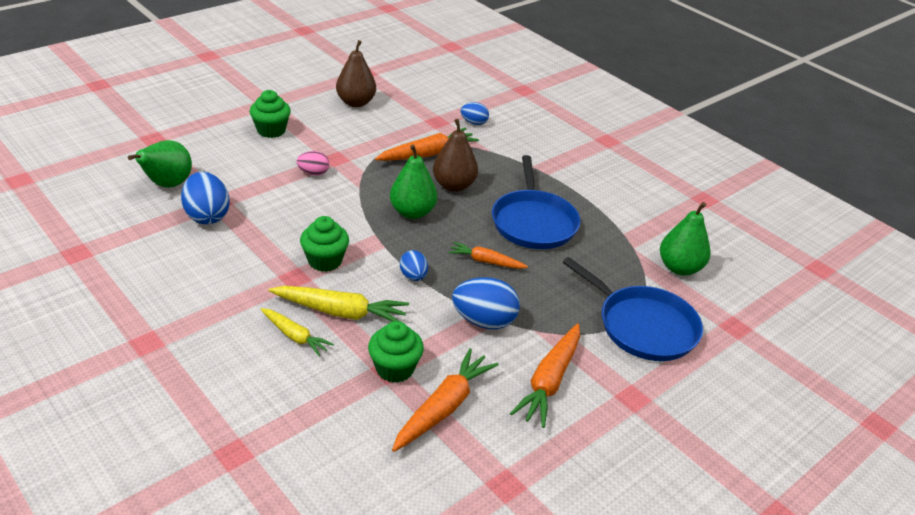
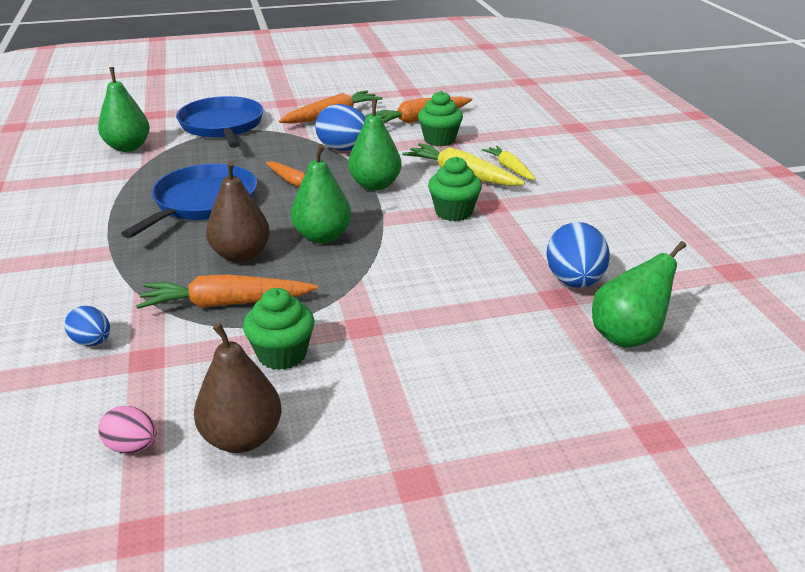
camera: 150 degrees left, 5 degrees down
(271, 130) = (438, 404): green cupcake -> green cupcake (282, 354)
(313, 173) = (410, 309): pink egg -> pink egg (132, 446)
(413, 276) = (375, 185): blue egg -> green pear

